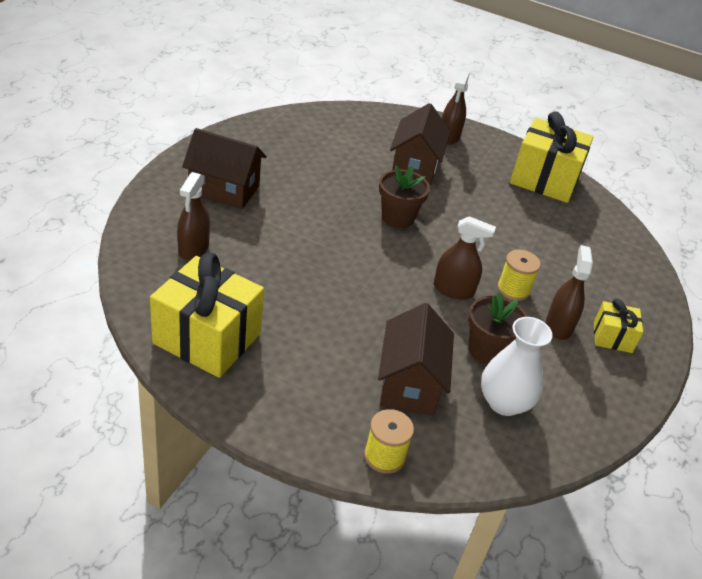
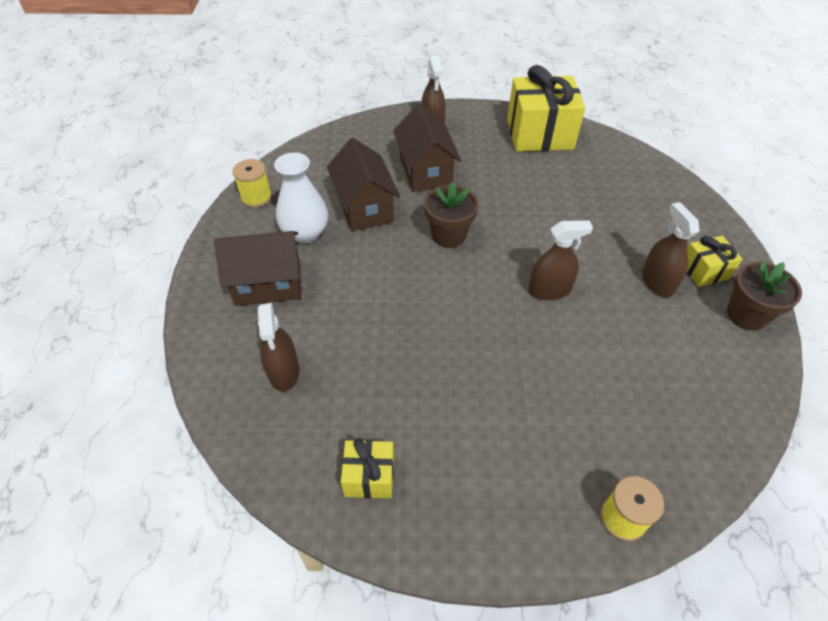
camera: 20 degrees left, 10 degrees up
(207, 338) = (369, 476): yellow gift -> yellow gift, size x0.51
(409, 383) = (585, 418): brown house -> brown house (364, 207)
(487, 350) = (621, 341): brown flower pot -> brown flower pot (746, 315)
(504, 402) = (674, 391): white vase -> white vase (305, 233)
(513, 289) = (596, 263): yellow spool -> yellow spool (256, 197)

